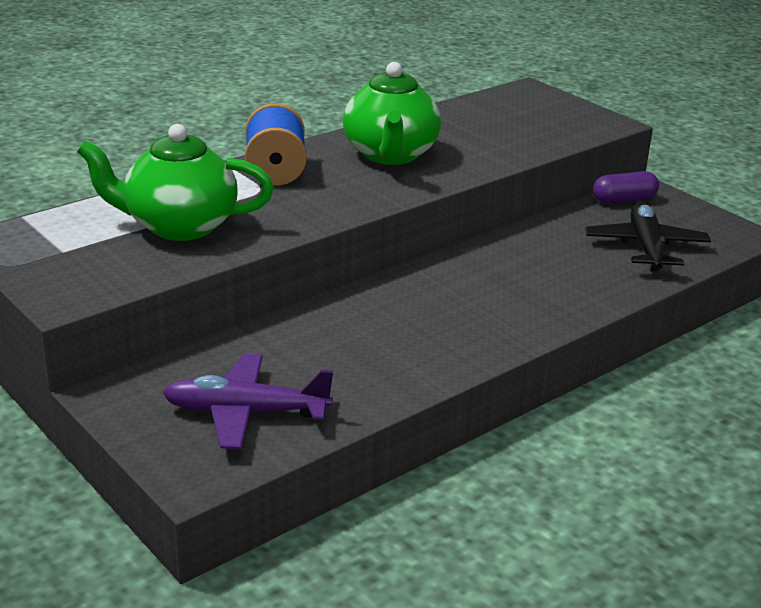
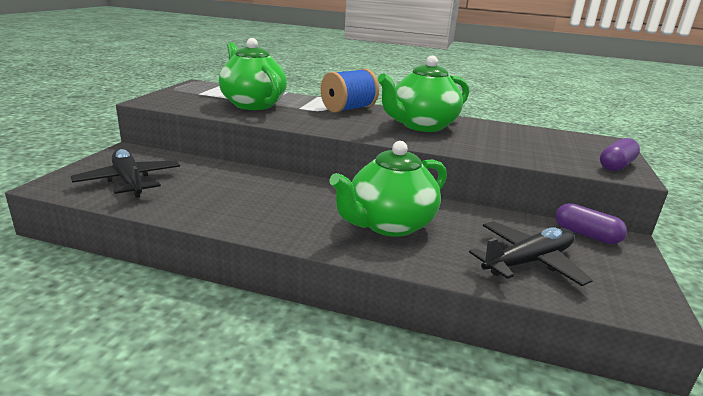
camera: 55 degrees right, 5 degrees down
(245, 412) = (129, 181): purple plane -> black plane
(526, 282) = (389, 225): none -> green teapot
(589, 118) = (616, 165): none -> purple capsule

